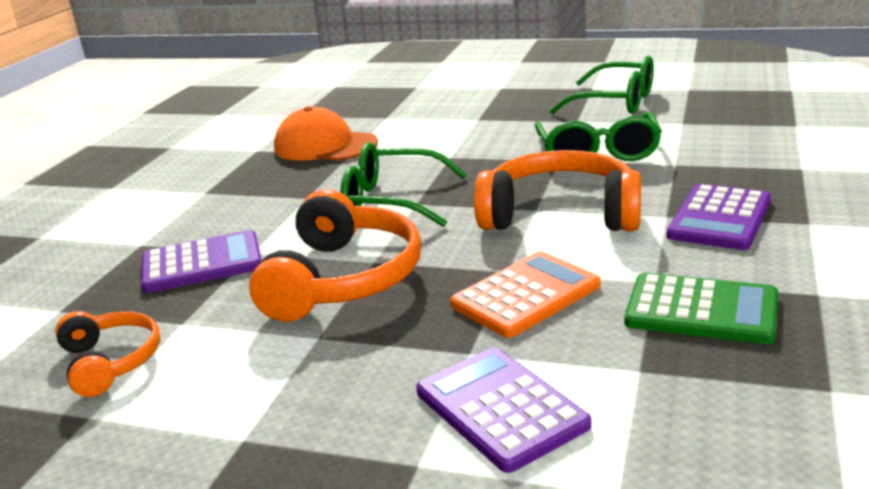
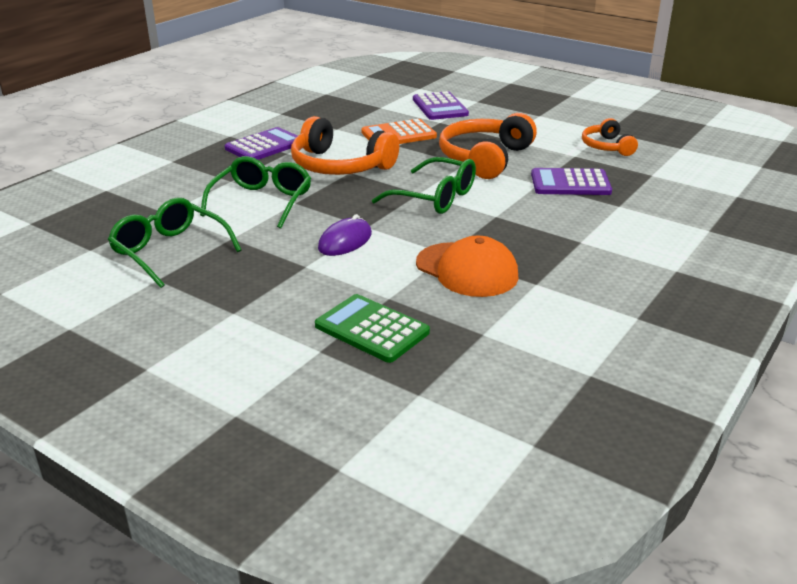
camera: 165 degrees left, 5 degrees up
(461, 141) = (345, 241): none -> purple mouse
(701, 310) = (333, 117): green calculator -> green calculator (371, 329)

